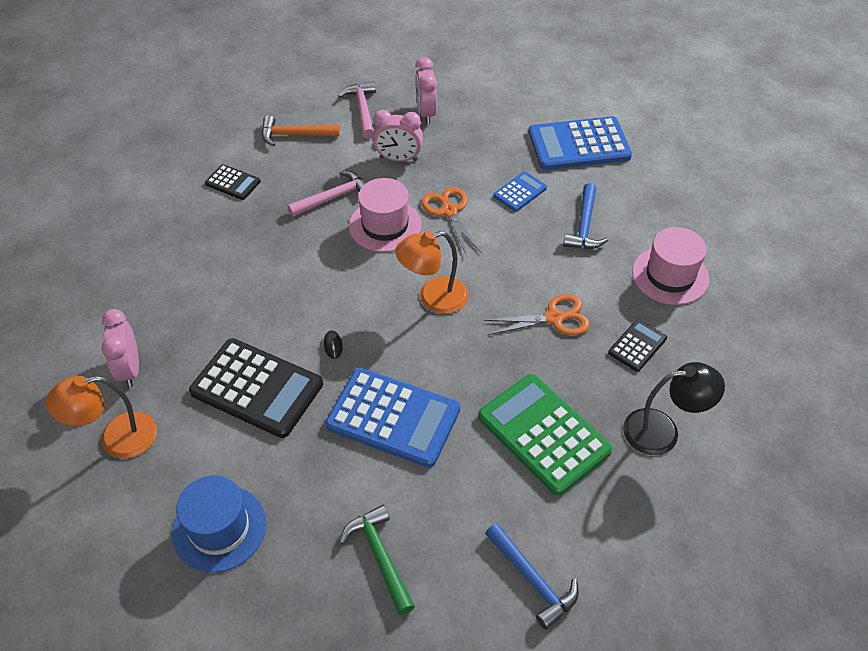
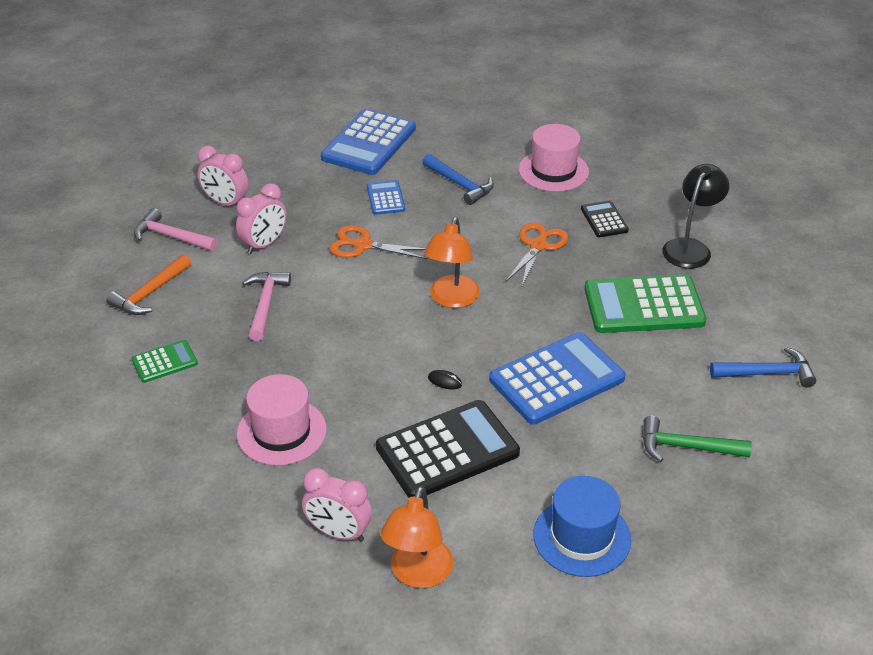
camera: 55 degrees left, 10 degrees down
(233, 183) = (164, 362): black calculator -> green calculator
(385, 225) = (337, 289): pink hat -> pink hat (281, 432)

